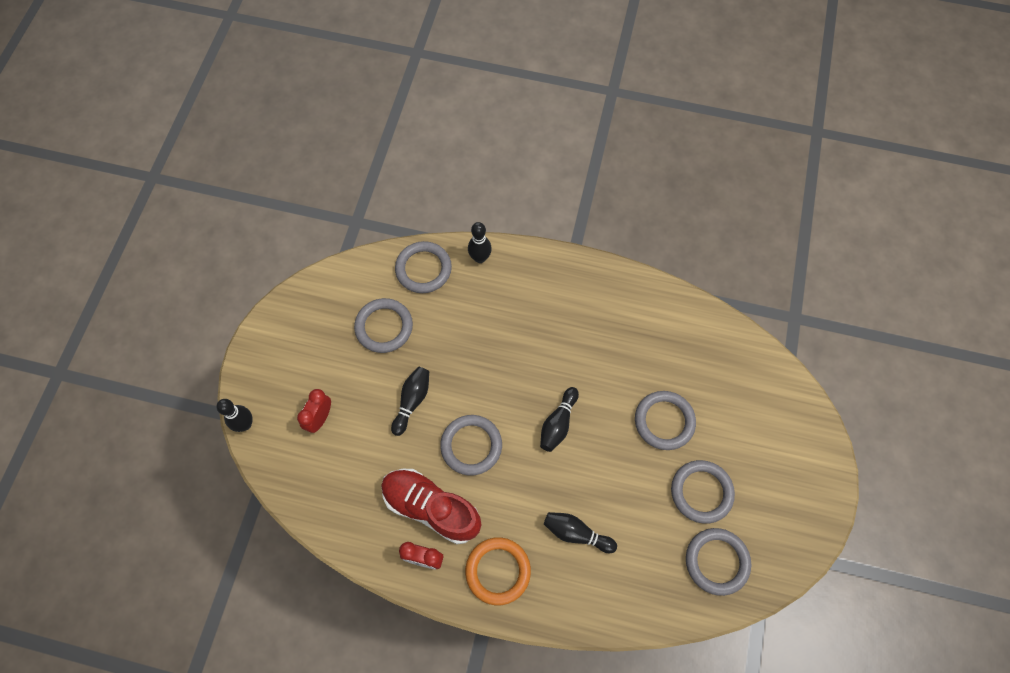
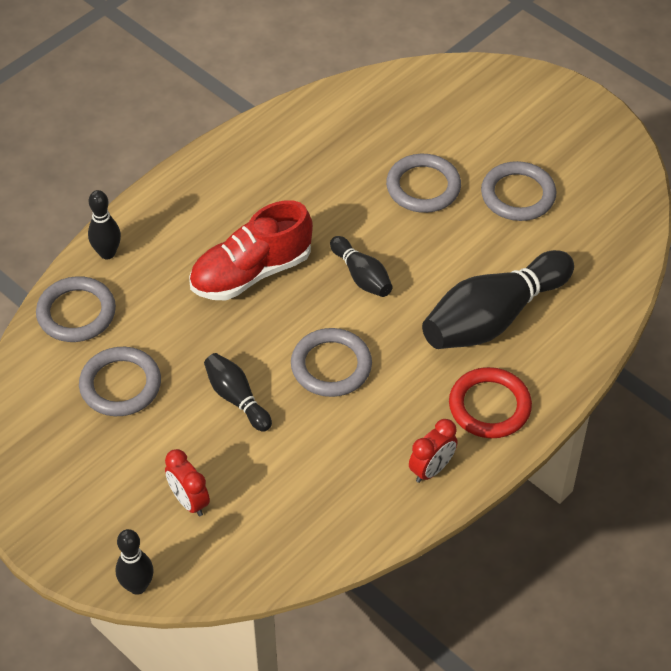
camera: 60 degrees left, 15 degrees down
(431, 508) = (378, 436): red shoe -> red shoe (251, 272)
(498, 571) = (489, 406): orange ring -> red ring
(576, 533) = (493, 318): black bowling pin -> black bowling pin, size x1.96
(717, 561) = (595, 218): grey ring -> none

